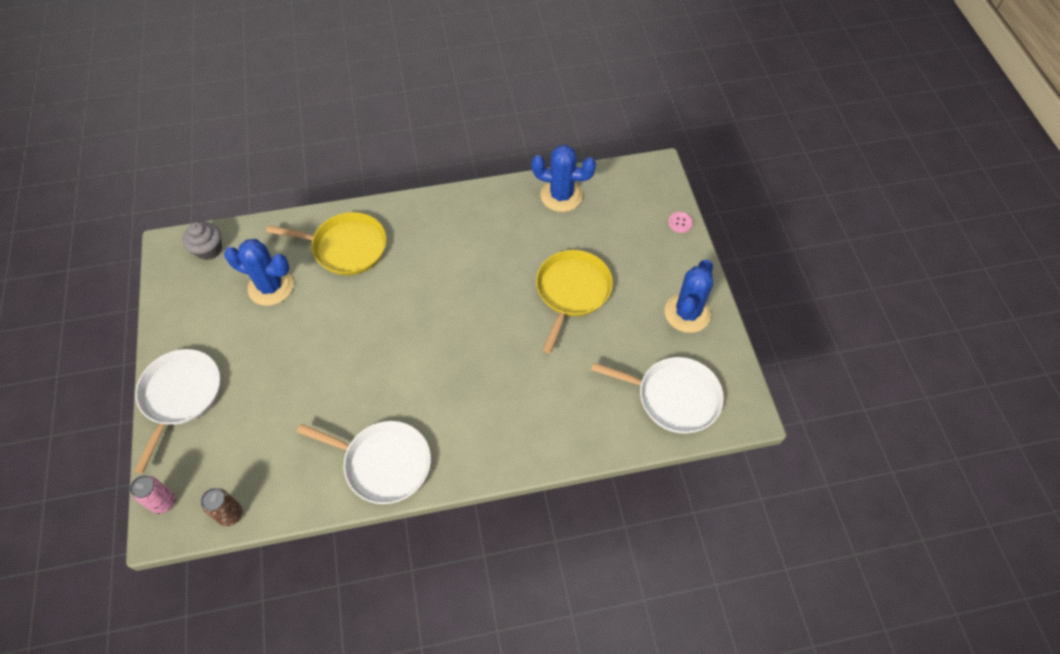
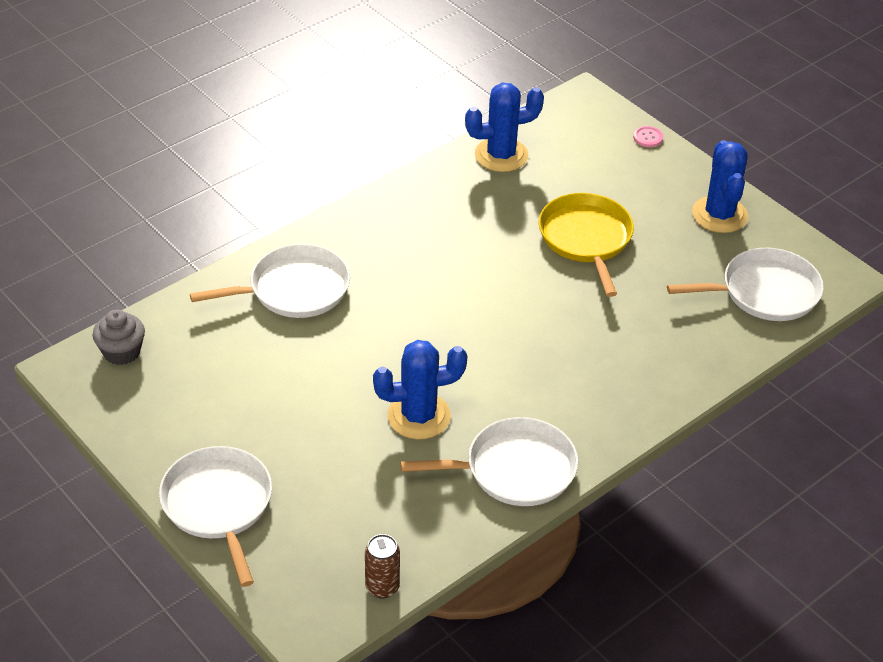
camera: 30 degrees left, 15 degrees down
(163, 502) = (291, 610): pink can -> none
(271, 287) = (235, 360): blue cactus -> blue cactus (419, 416)
(346, 247) = (294, 289): yellow pan -> white pan

